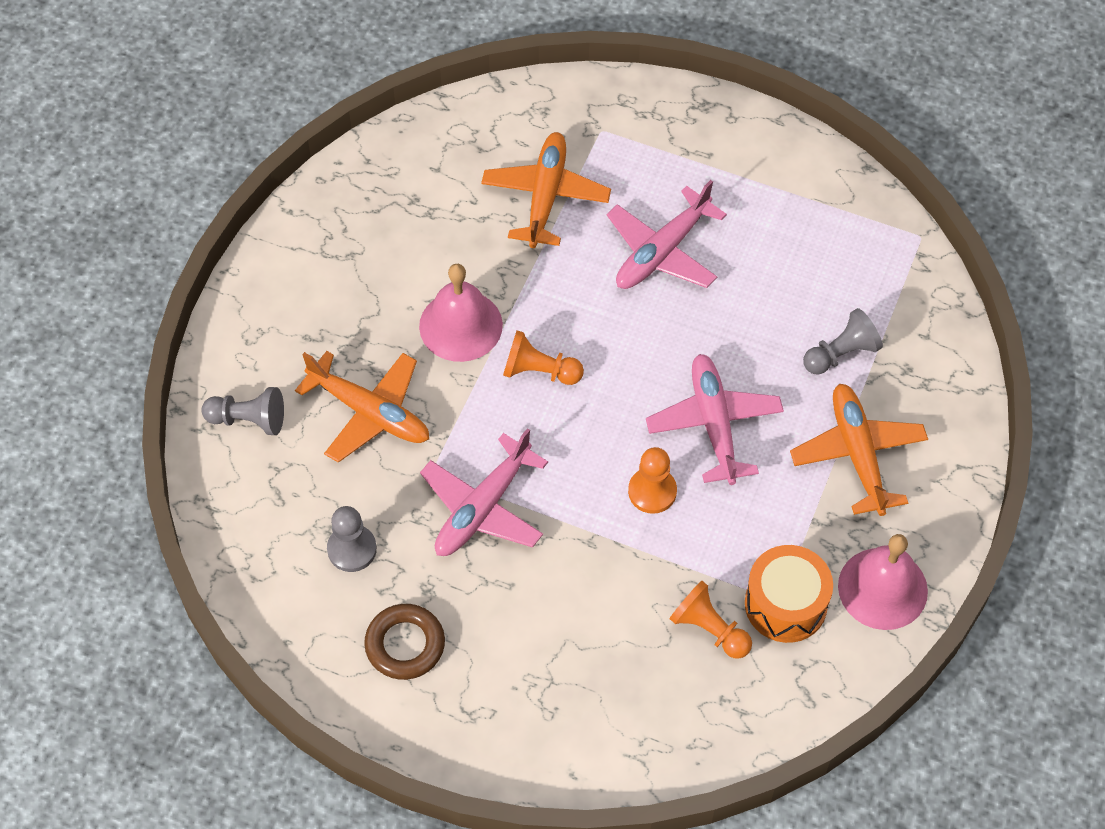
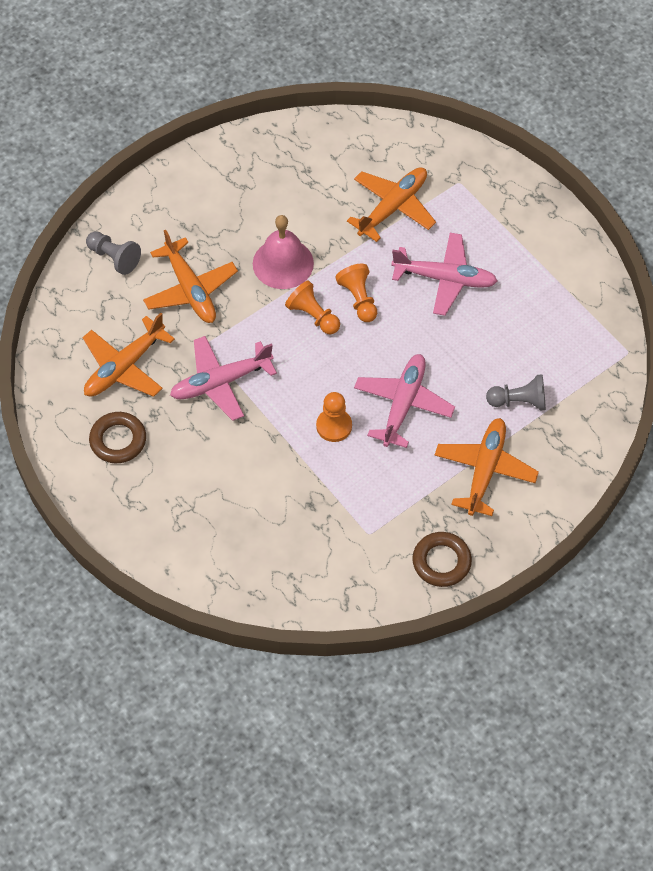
camera: 30 degrees right, 0 degrees up
(352, 549) = (124, 367): grey pawn -> orange plane
(662, 252) = (445, 279): pink plane -> pink plane turned 150 degrees counterclockwise
(709, 629) = (312, 528): orange pawn -> orange pawn (359, 299)
(785, 604) = (371, 539): orange drum -> none
(882, 588) = (441, 562): pink bell -> brown ring

